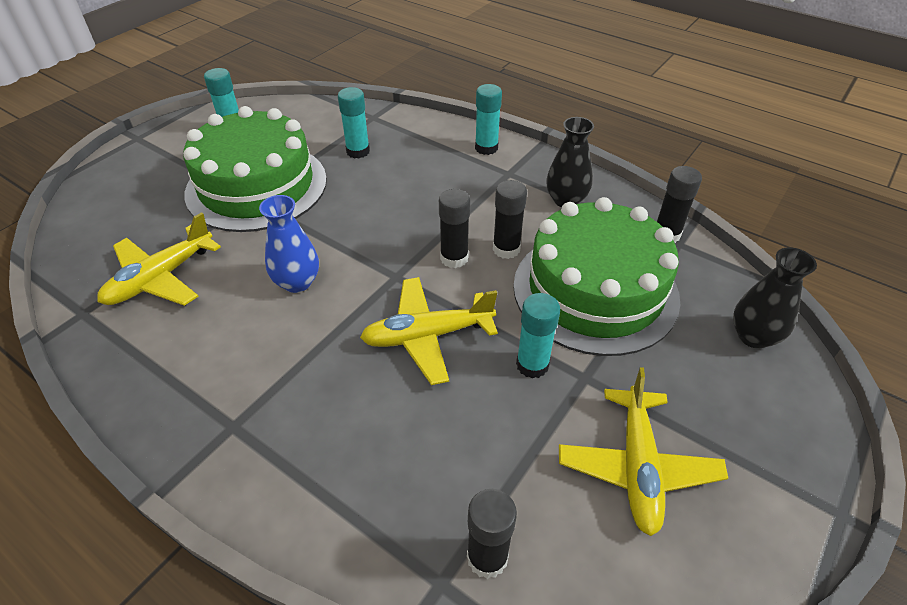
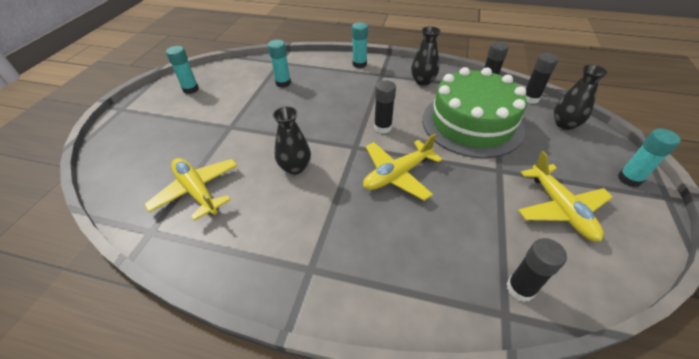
camera: 20 degrees left, 0 degrees up
(161, 278) = (197, 191): yellow plane -> yellow plane turned 120 degrees clockwise
(257, 186) = (229, 118): green cake -> none
(297, 282) = (295, 167): blue vase -> black vase
(506, 249) = (408, 115): black glue stick -> black glue stick (530, 98)
(532, 365) = (467, 172): turquoise glue stick -> turquoise glue stick (629, 179)

